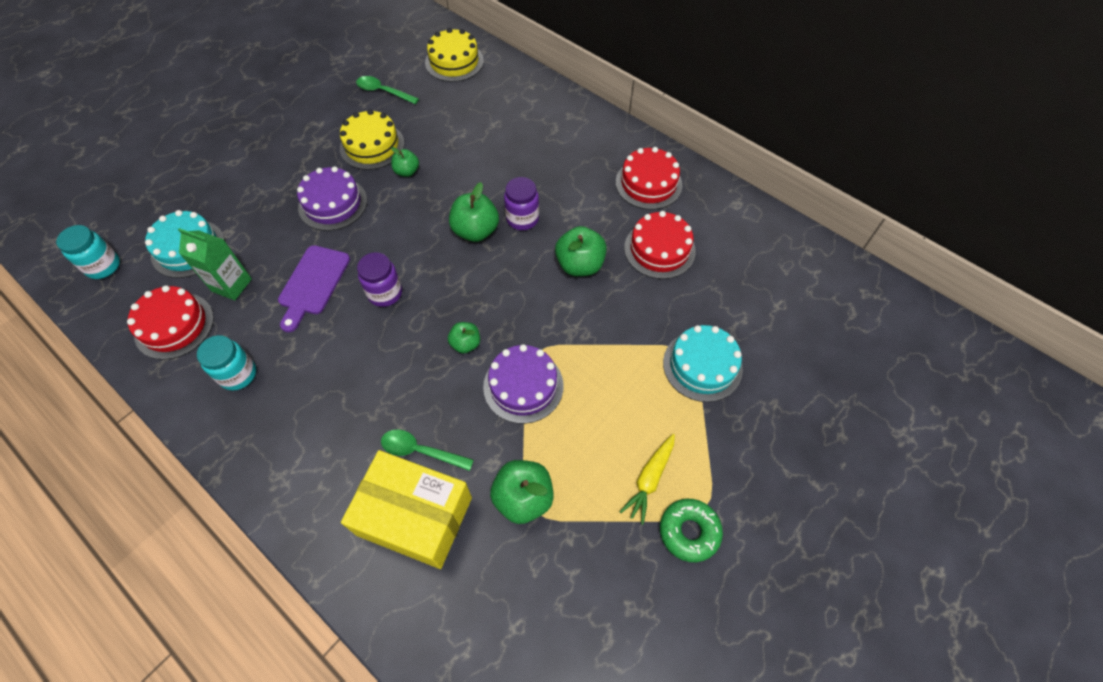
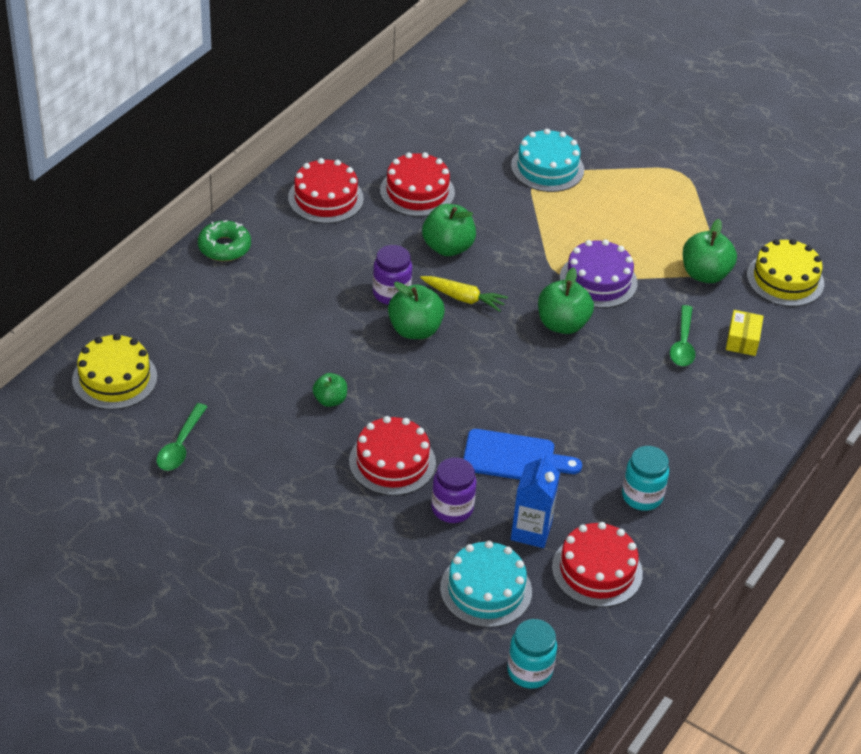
camera: 100 degrees left, 15 degrees down
(232, 285) = (531, 531): green carton -> blue carton
(312, 284) = (514, 458): purple cutting board -> blue cutting board
(333, 203) = (392, 462): purple cake -> red cake
(372, 146) = (287, 440): yellow cake -> yellow cake (785, 279)
(385, 293) = (514, 394): purple jar -> purple jar (452, 508)
(414, 516) = (742, 340): yellow box -> yellow box, size x0.45
(465, 344) = (562, 324): green apple -> green apple, size x1.68
(649, 479) = (665, 201): yellow carrot -> yellow carrot (463, 298)
(689, 532) = (701, 180): green donut -> green donut (224, 247)

